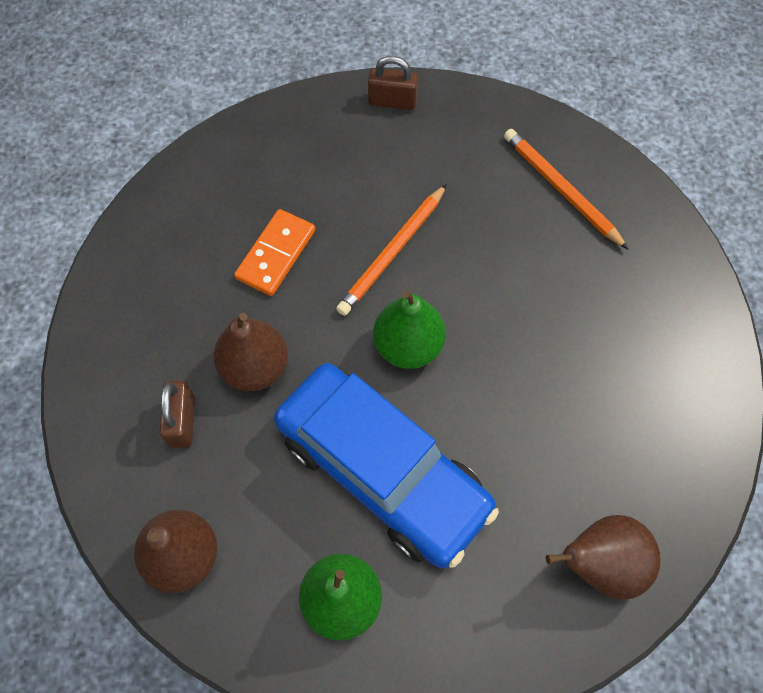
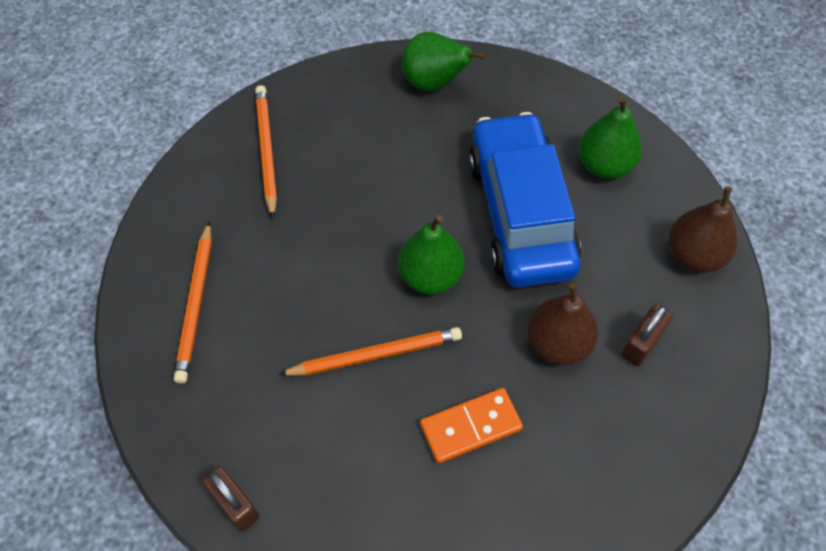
camera: 140 degrees left, 5 degrees down
(600, 564) = (434, 83): brown pear -> green pear
(663, 351) = (267, 151): none -> orange pencil

